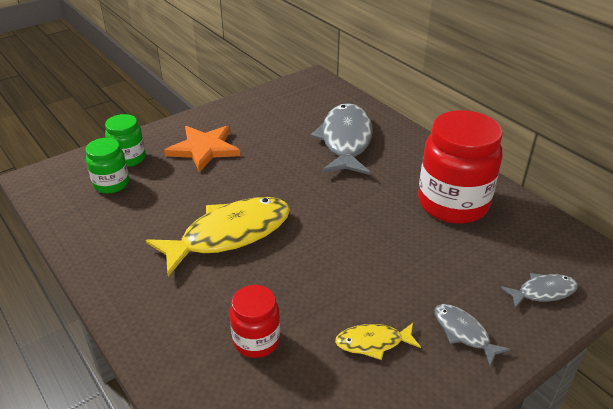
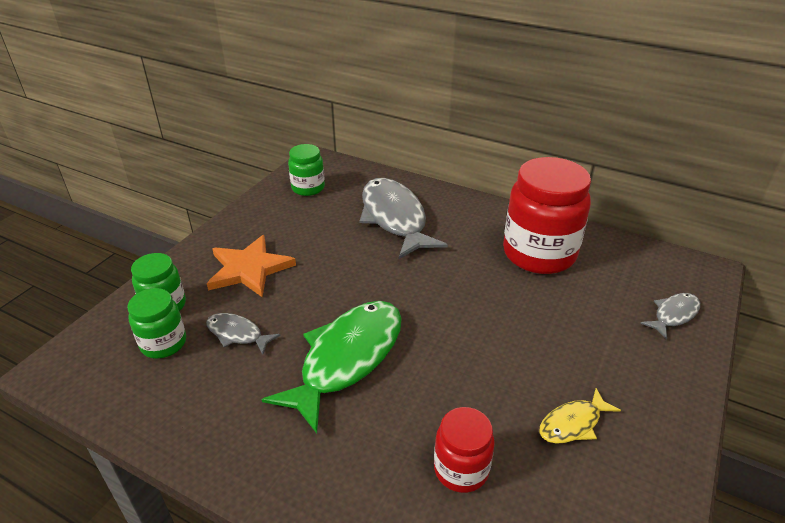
camera: 25 degrees left, 0 degrees up
(229, 235) = (347, 358): yellow fish -> green fish
(291, 99) = (308, 188): none -> green jar
(463, 333) = (641, 380): grey fish -> grey fish (237, 334)

